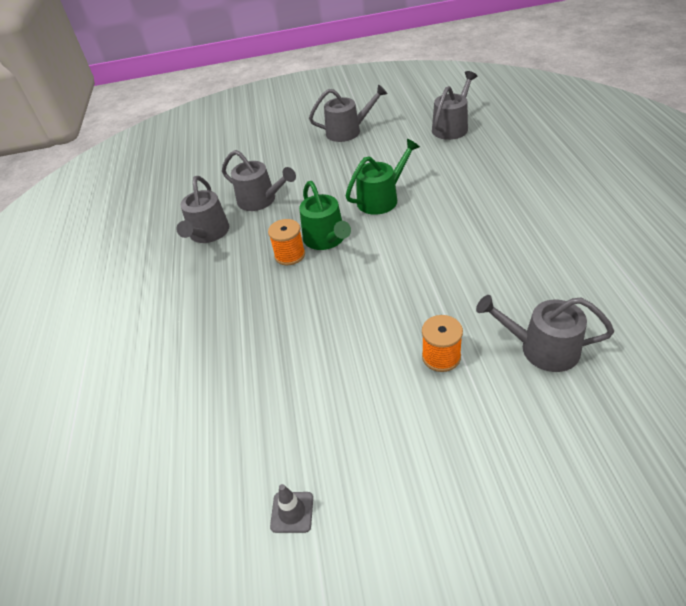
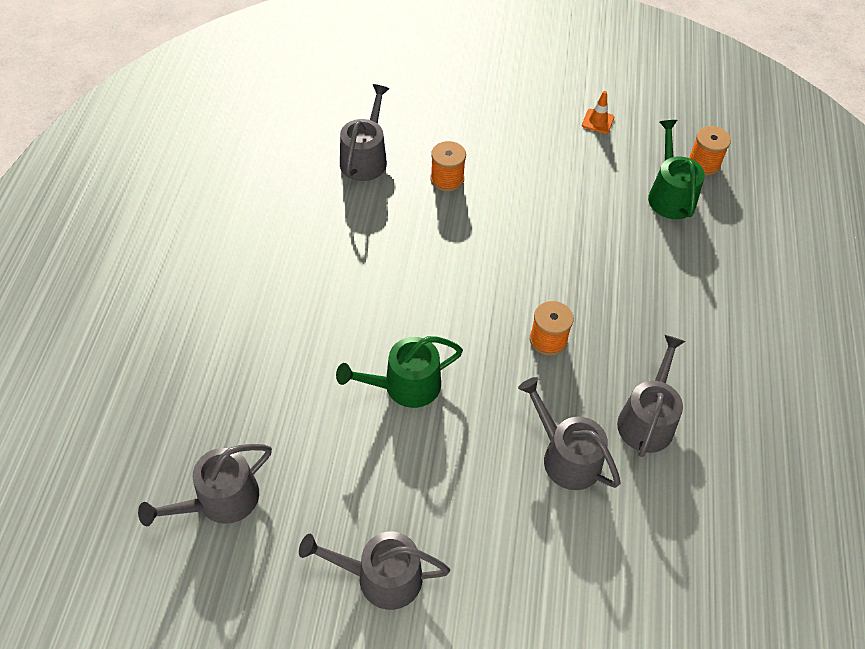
camera: 170 degrees left, 10 degrees up
(145, 491) = (704, 163): none -> orange spool
(292, 512) = (598, 121): grey traffic cone -> orange traffic cone
(326, 239) = (498, 346): green watering can -> green watering can (670, 195)
(542, 348) = (365, 158): grey watering can -> grey watering can turned 105 degrees counterclockwise

